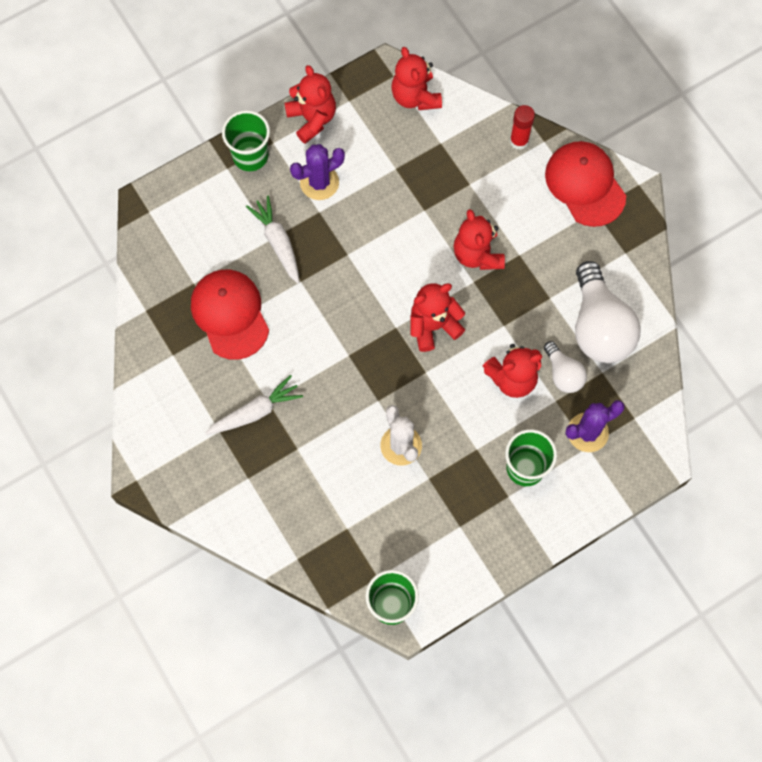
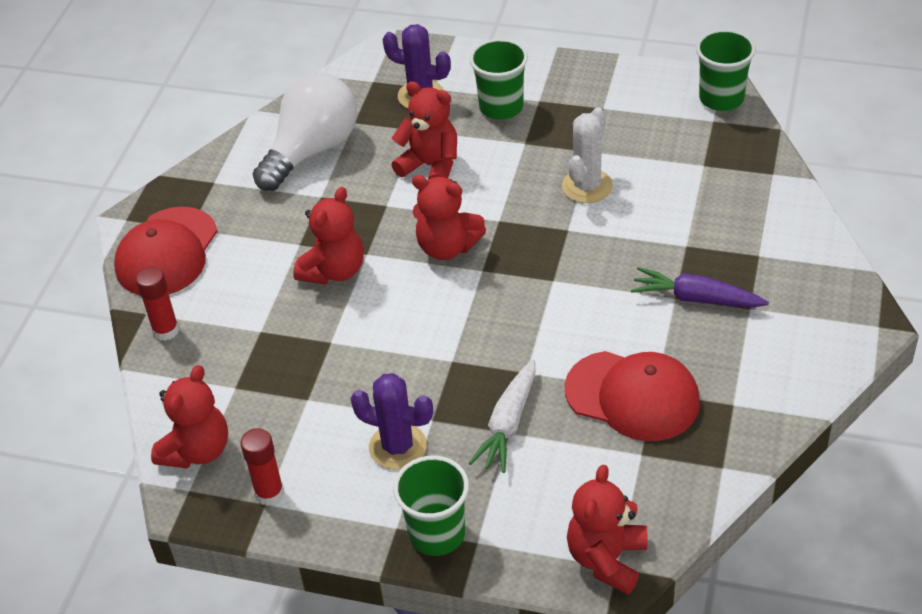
camera: 130 degrees left, 25 degrees down
(230, 314) = (633, 396): red cap -> red cap turned 90 degrees counterclockwise
(255, 412) = (696, 298): white carrot -> purple carrot
(312, 119) = (325, 517): red teddy bear -> red teddy bear (607, 559)
(353, 107) = (269, 493): none -> red glue stick
(563, 374) = (386, 141): white light bulb -> none

